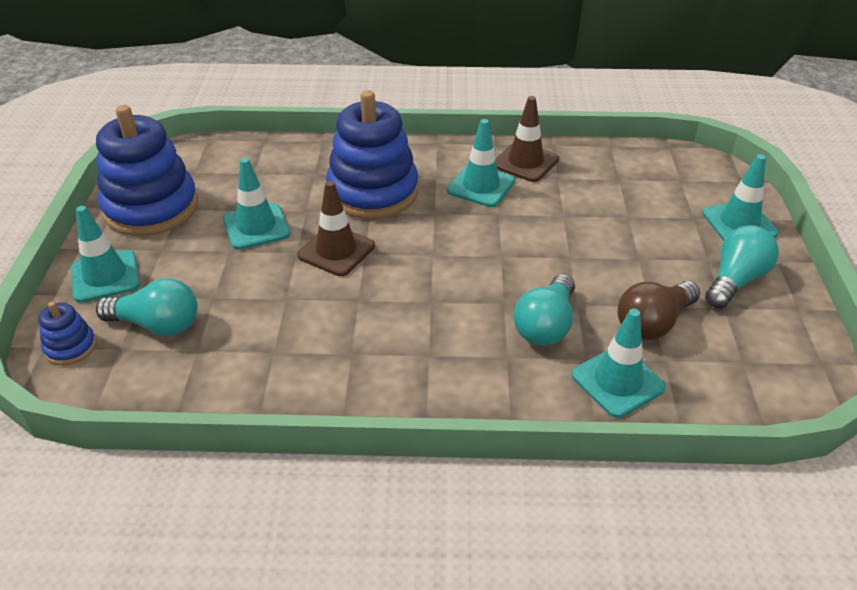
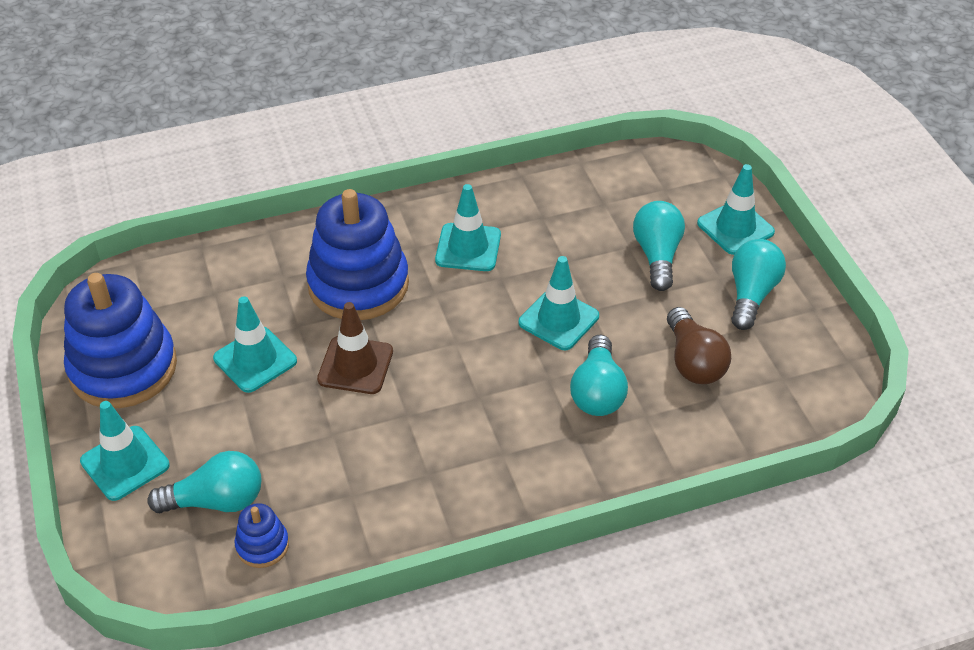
camera: 20 degrees left, 5 degrees up
(70, 347) = (140, 551): blue stacking toy -> blue stacking toy (262, 545)
(525, 162) = (501, 205): brown traffic cone -> none
(617, 381) = (683, 430): turquoise traffic cone -> turquoise traffic cone (558, 319)
(652, 229) = (657, 255): none -> turquoise light bulb
(653, 323) = (693, 361): brown light bulb -> brown light bulb turned 45 degrees counterclockwise

